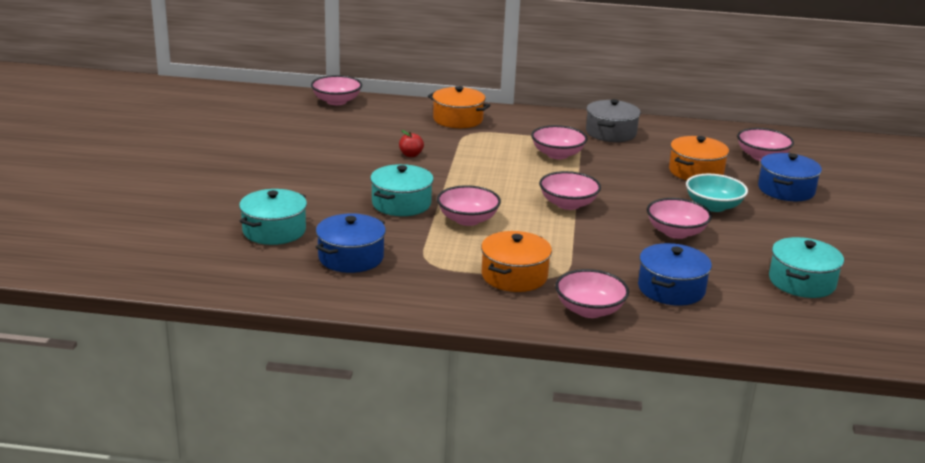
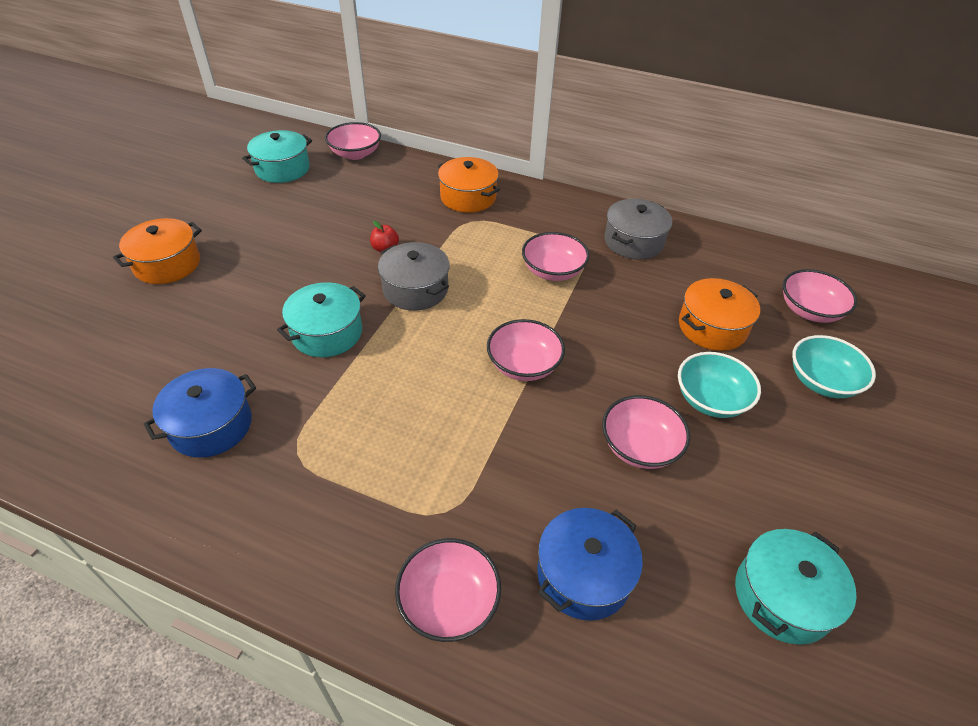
camera: 15 degrees right, 20 degrees up
(274, 231) = (157, 359): turquoise pot -> turquoise pot (282, 169)
(454, 174) = (415, 289): none -> grey pot
(467, 220) = (387, 375): pink bowl -> none
(514, 276) = (386, 502): orange pot -> orange pot (167, 264)
(786, 190) = (822, 381): blue pot -> turquoise bowl

